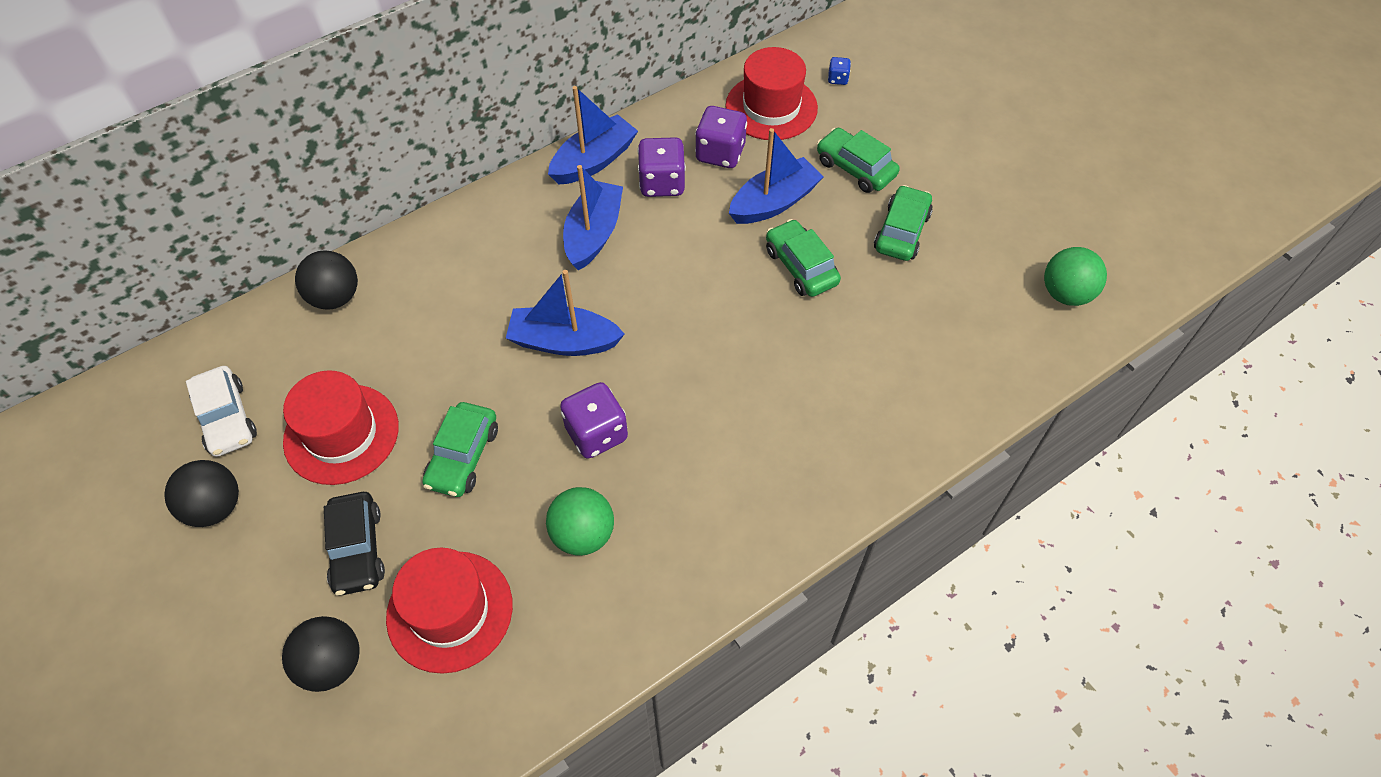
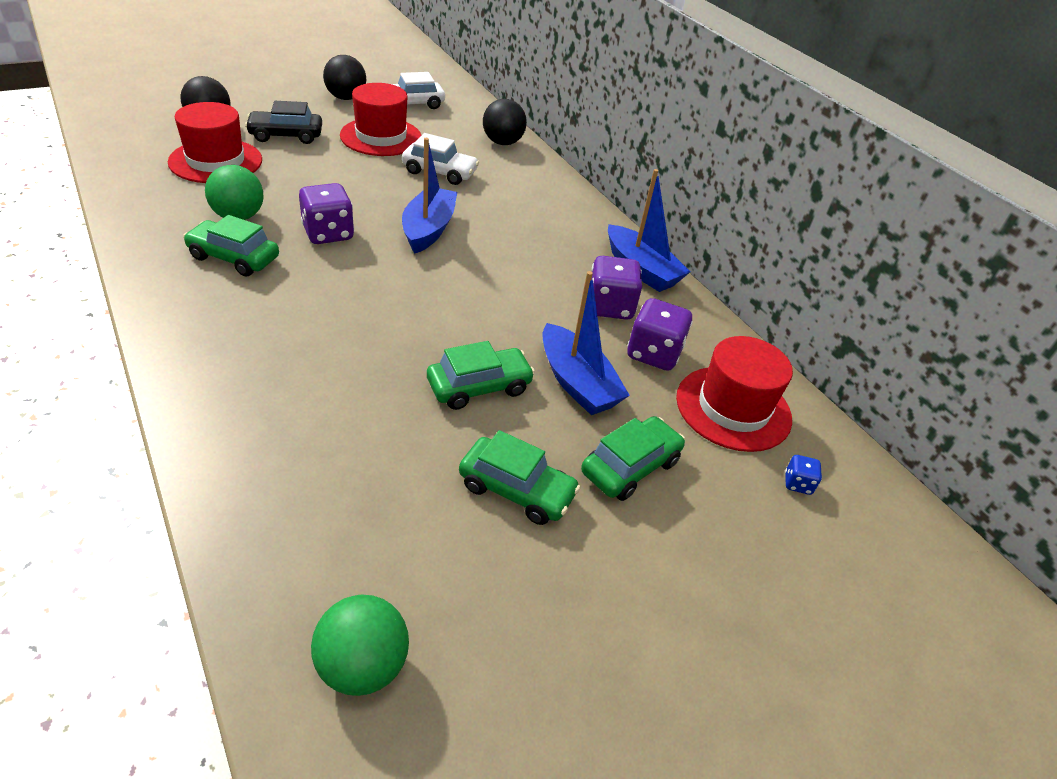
camera: 90 degrees right, 15 degrees down
(429, 352) = (439, 172): none -> white car
(463, 456) = (338, 176): green car -> green car (234, 258)
(593, 233) = (548, 258): blue boat -> none

